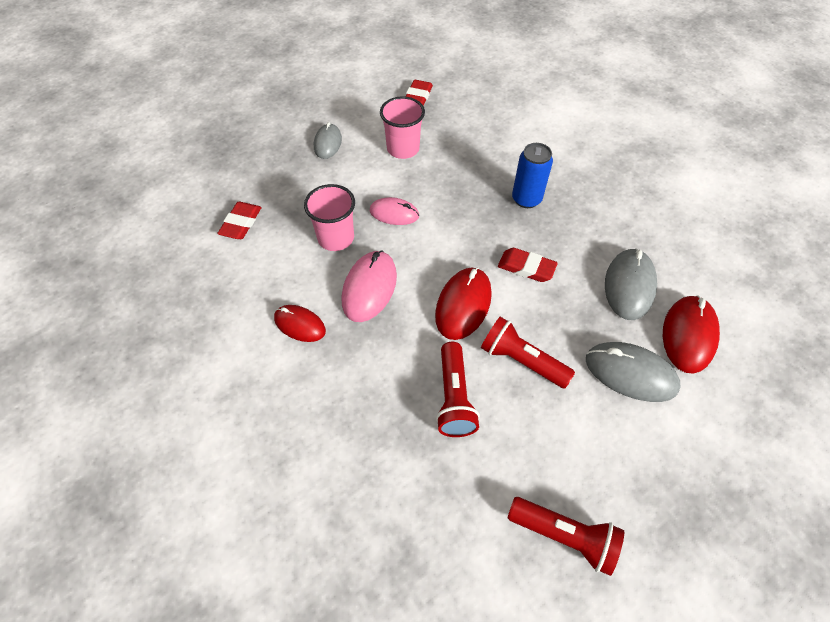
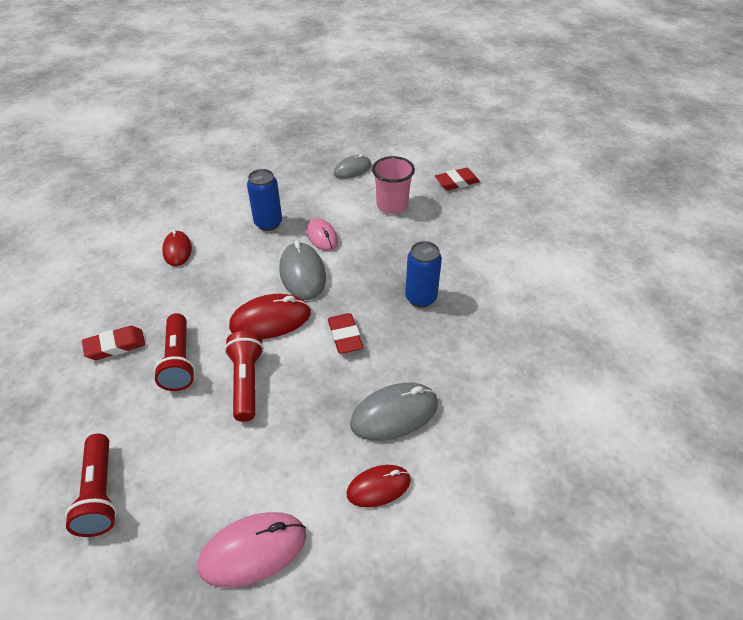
camera: 50 degrees right, 10 degrees down
(241, 223) = (237, 177): red eraser -> red eraser (115, 346)
(336, 238) = (268, 223): pink cup -> blue can
(369, 288) = (239, 264): pink mouse -> pink mouse (253, 550)
(454, 397) = (179, 361): red flashlight -> red flashlight turned 60 degrees counterclockwise
(630, 373) = (295, 462): grey mouse -> grey mouse (302, 274)
(688, 335) = (378, 487): red mouse -> red mouse, size x0.65

